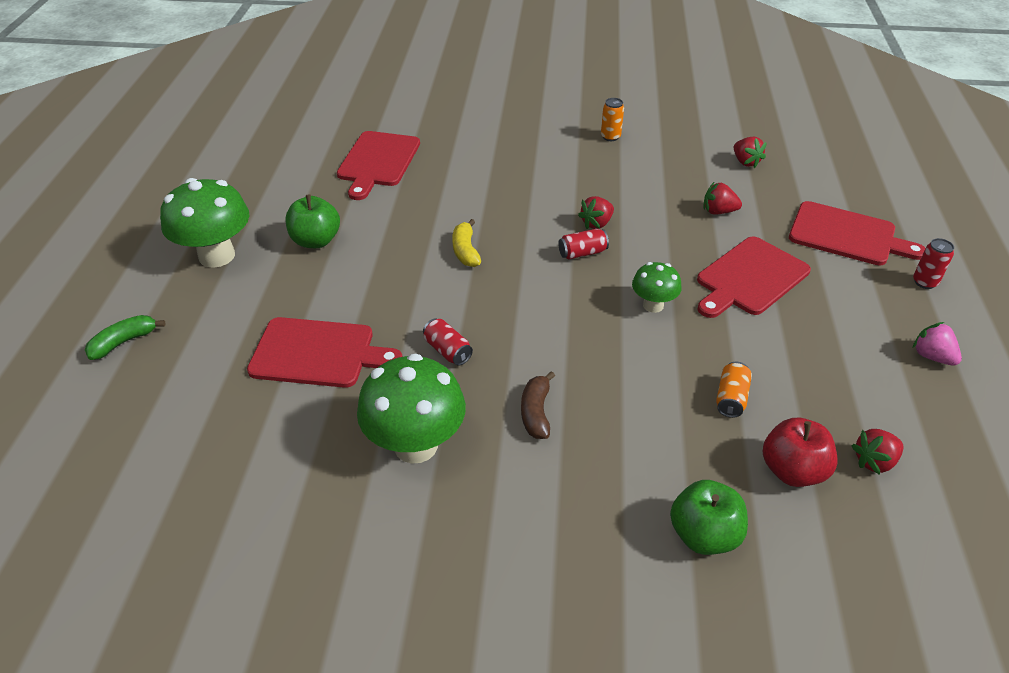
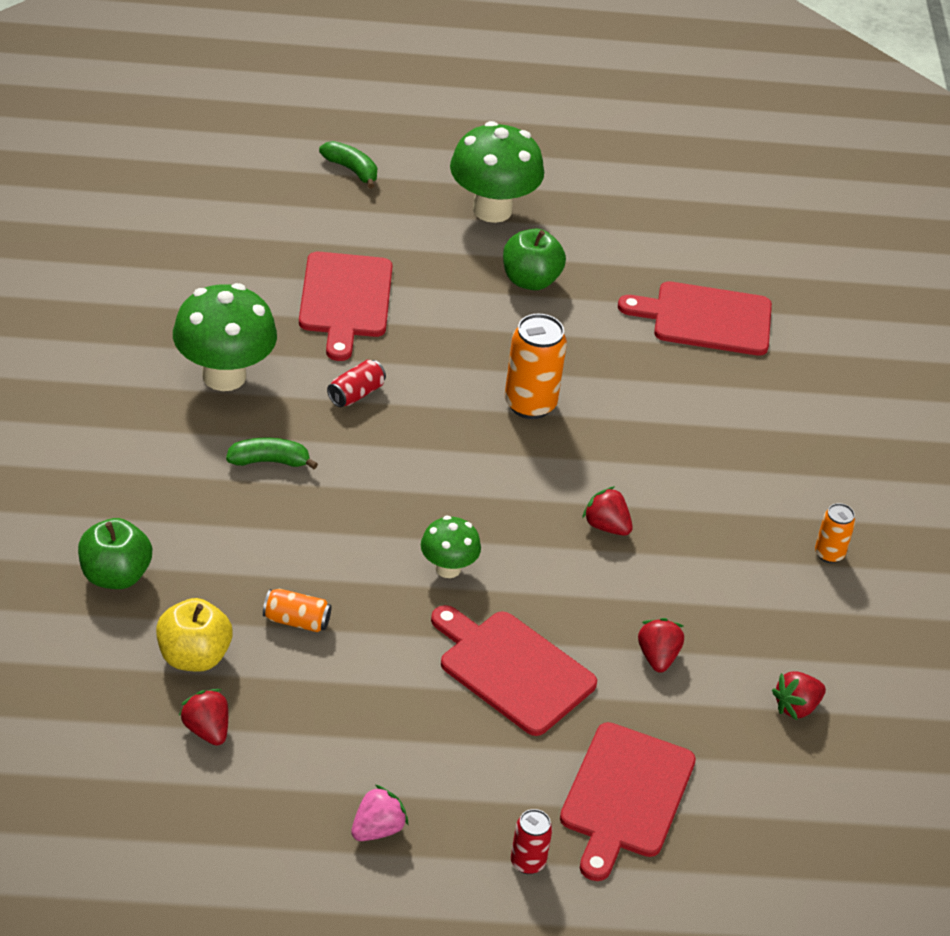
camera: 80 degrees right, 0 degrees up
(465, 251) = (530, 404): yellow banana -> orange can
(536, 413) = (269, 461): brown banana -> green banana
(582, 253) = (541, 509): red can -> none
(792, 471) = (193, 657): red apple -> yellow apple

